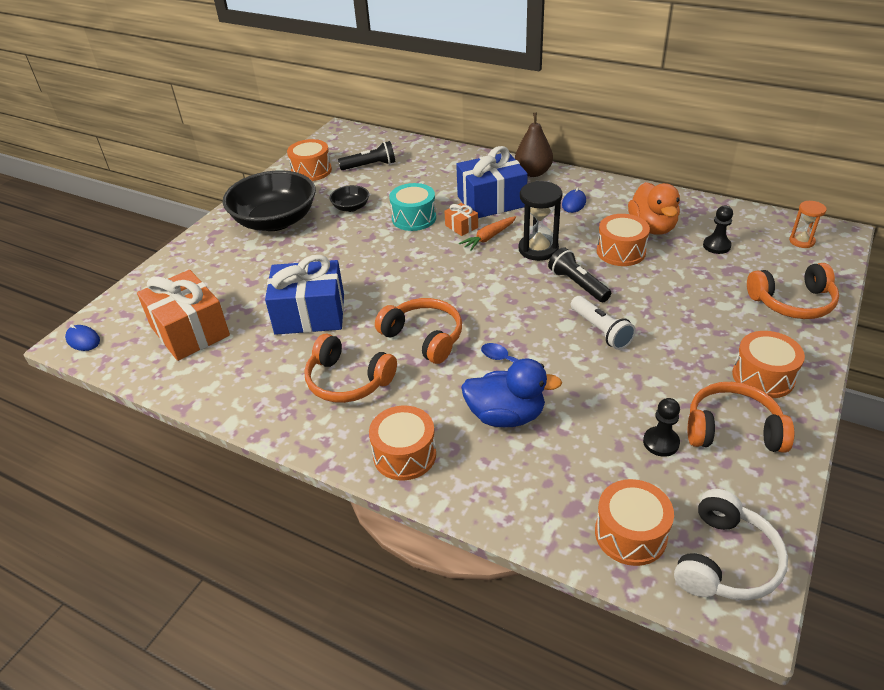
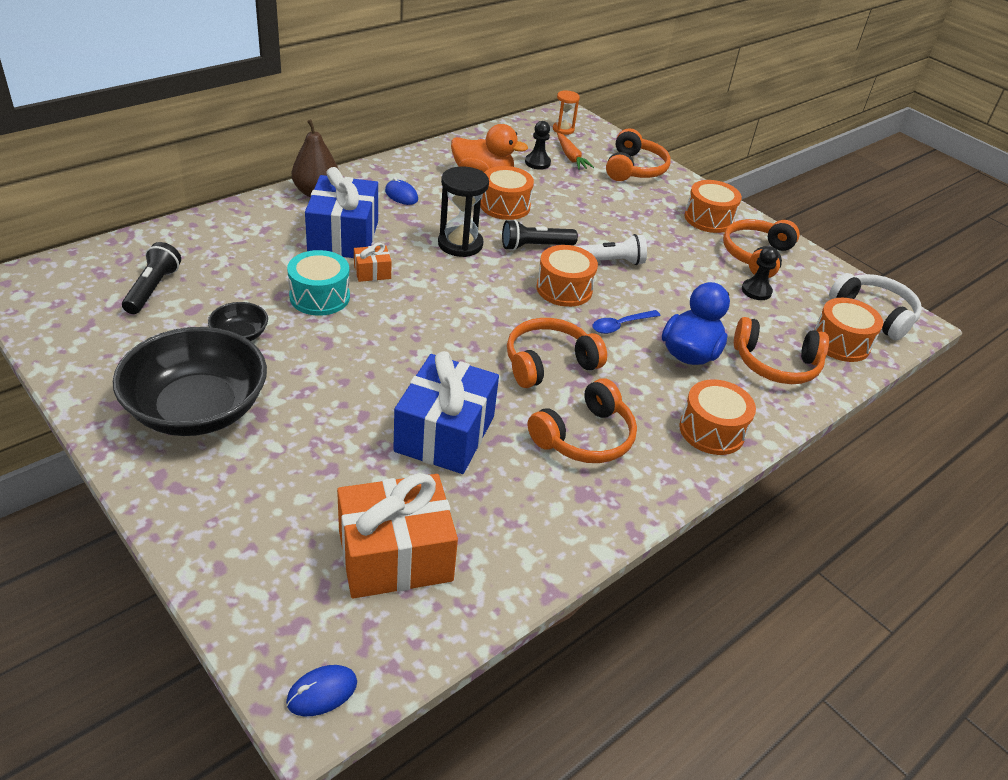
camera: 75 degrees left, 0 degrees up
(311, 171) = (98, 340): orange drum -> orange drum (564, 289)
(489, 237) = (411, 263): orange carrot -> orange carrot (571, 157)
(541, 483) = (776, 364): none -> orange headphones

